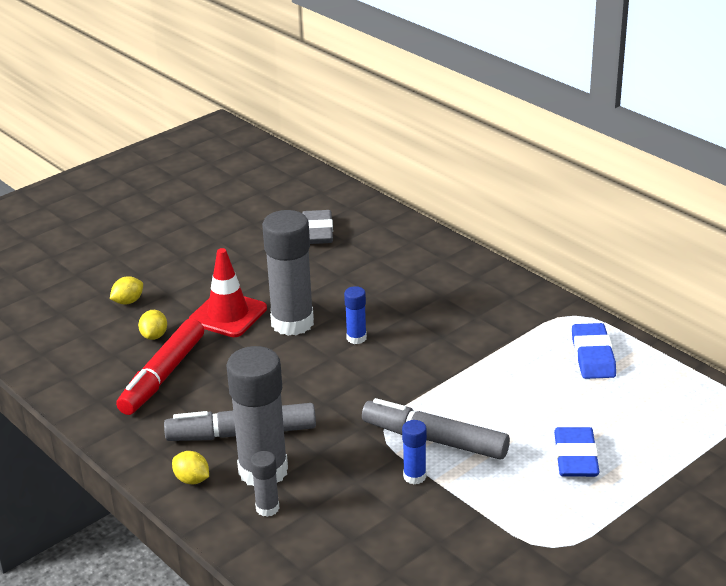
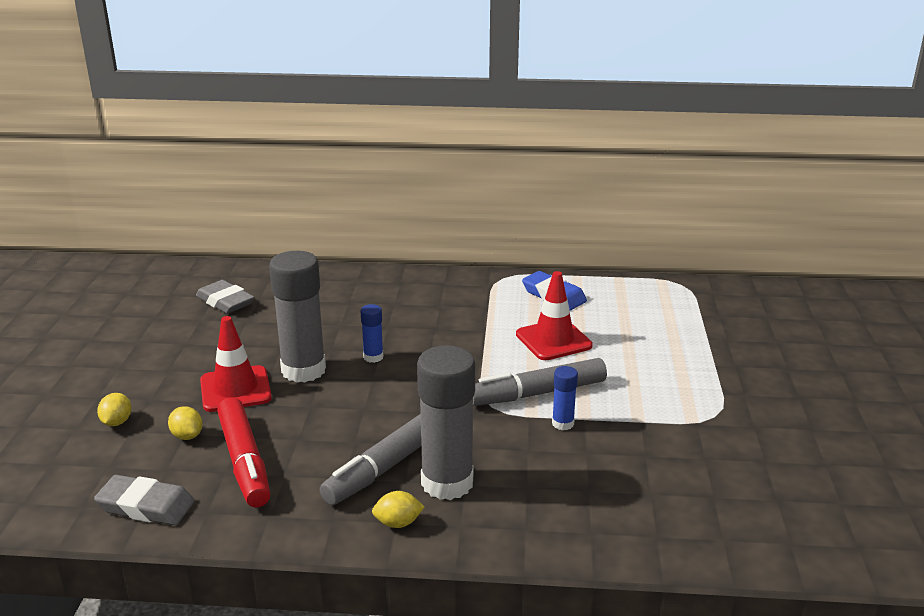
camera: 45 degrees left, 5 degrees down
(71, 374) = (146, 506): none -> grey eraser
(267, 508) = (493, 506): grey glue stick -> none
(523, 399) = (553, 340): none -> red traffic cone
(575, 457) = (640, 357): blue eraser -> none

